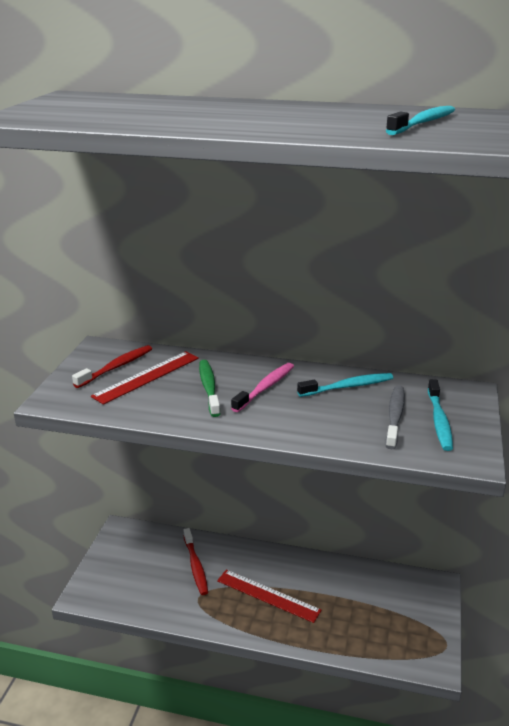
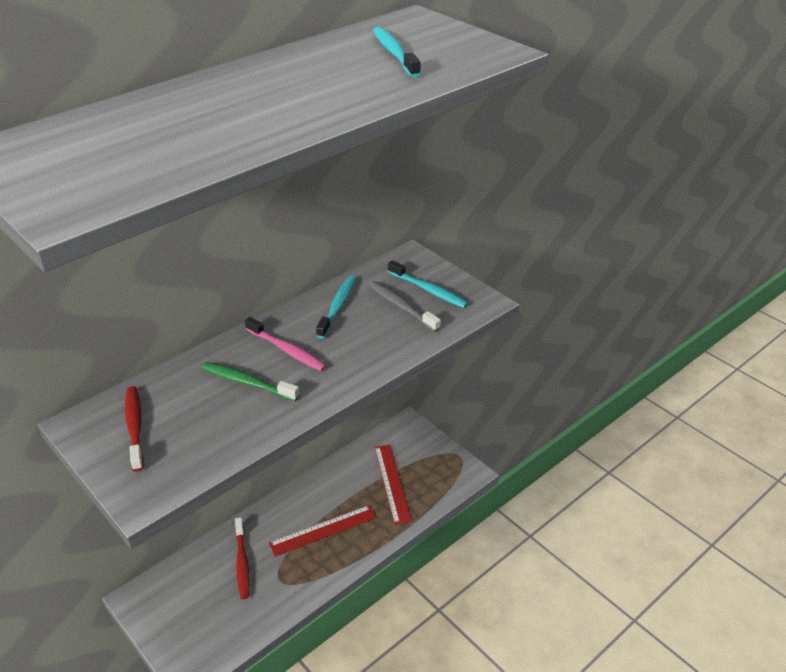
camera: 55 degrees left, 10 degrees up
(147, 377) = (179, 413): red ruler -> red ruler (392, 483)
(195, 566) = (242, 562): red toothbrush -> red toothbrush turned 60 degrees clockwise
(265, 388) = (287, 350): pink toothbrush -> pink toothbrush turned 150 degrees clockwise

